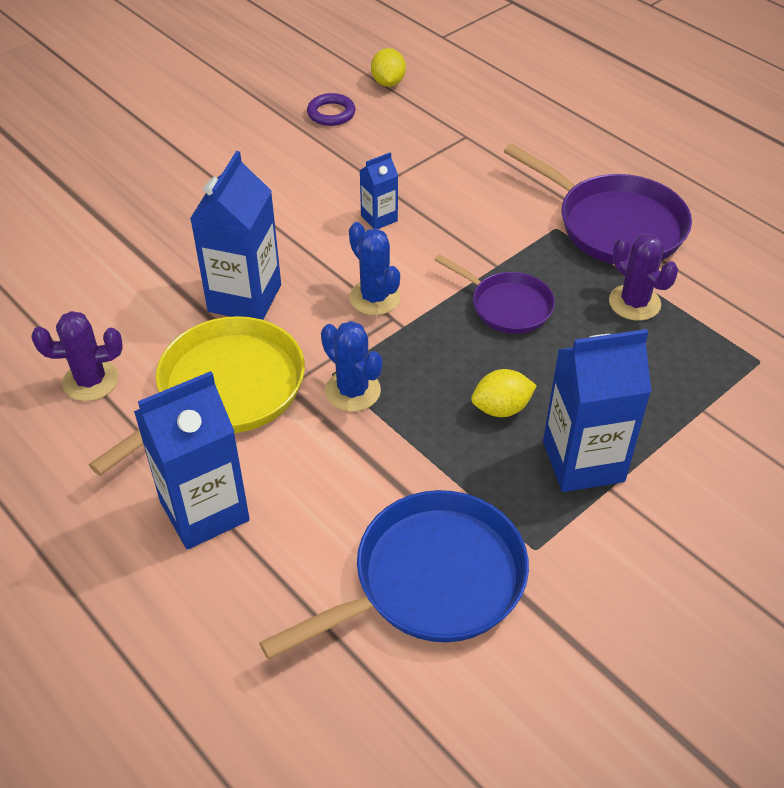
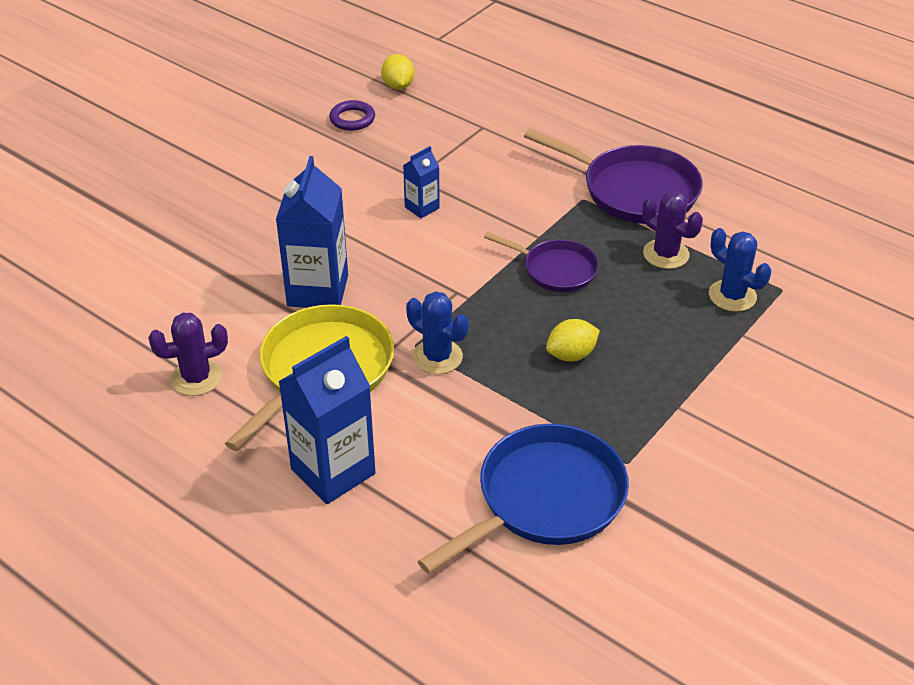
camera: 10 degrees left, 5 degrees down
(374, 297) = (436, 276): blue cactus -> blue cactus (732, 296)
(583, 461) = (651, 388): blue carton -> none

